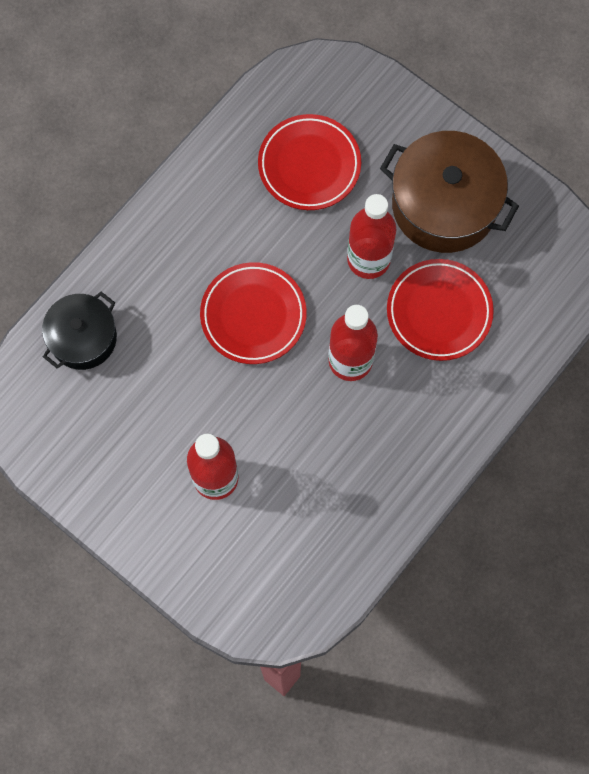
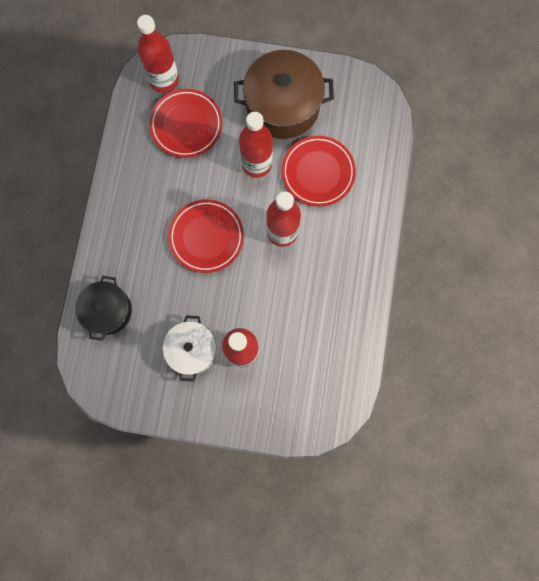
camera: 30 degrees left, 5 degrees up
(156, 441) = (192, 349): none -> white pot
(314, 95) = (164, 80): none -> red bottle

